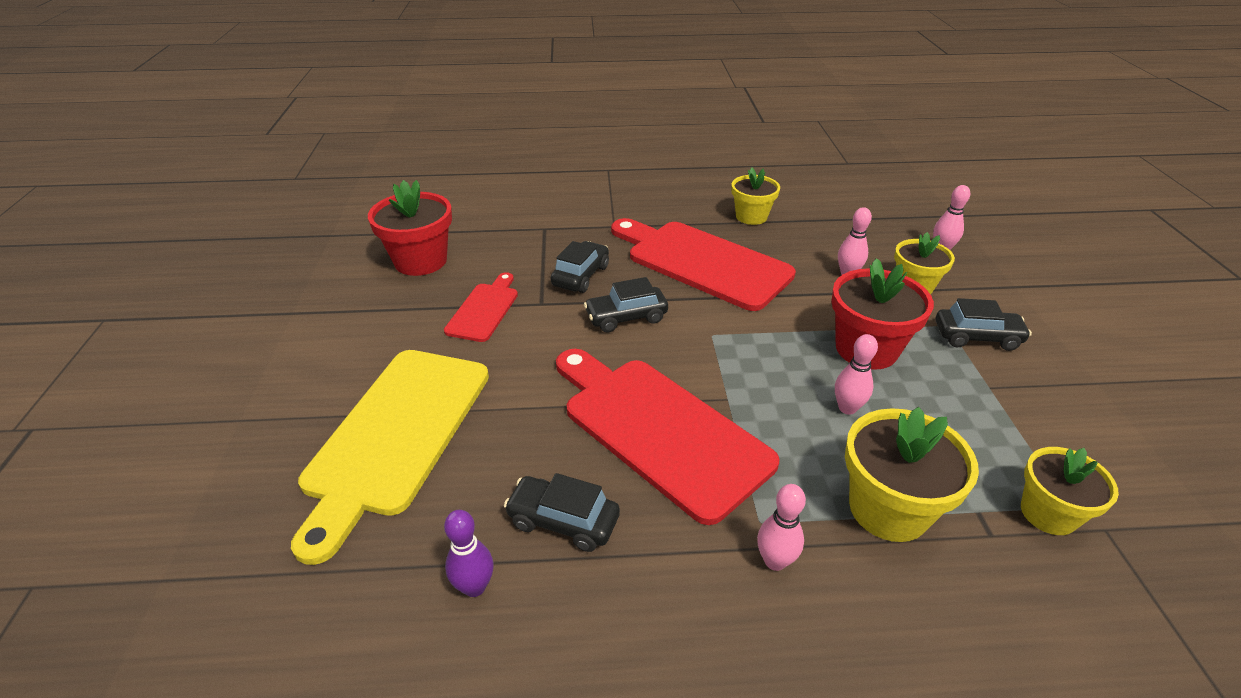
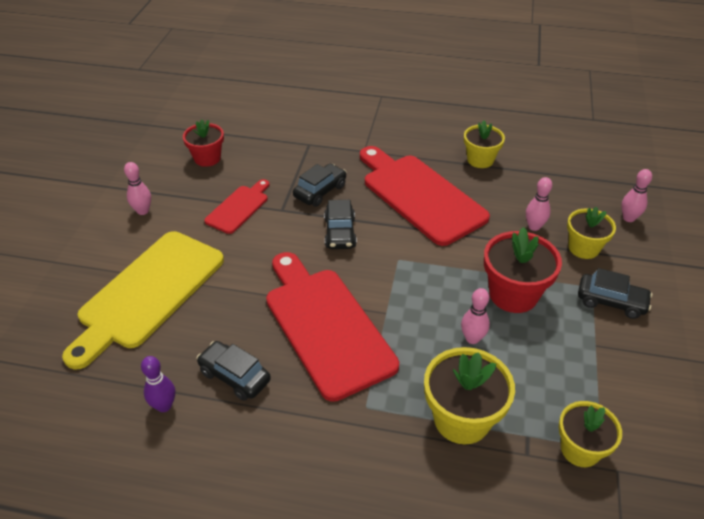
camera: 15 degrees right, 5 degrees up
(420, 261) = (207, 158): red flower pot -> red flower pot, size x0.66
(626, 317) = (340, 233): black car -> black car turned 90 degrees counterclockwise
(775, 561) = (363, 435): pink bowling pin -> pink bowling pin (143, 211)

